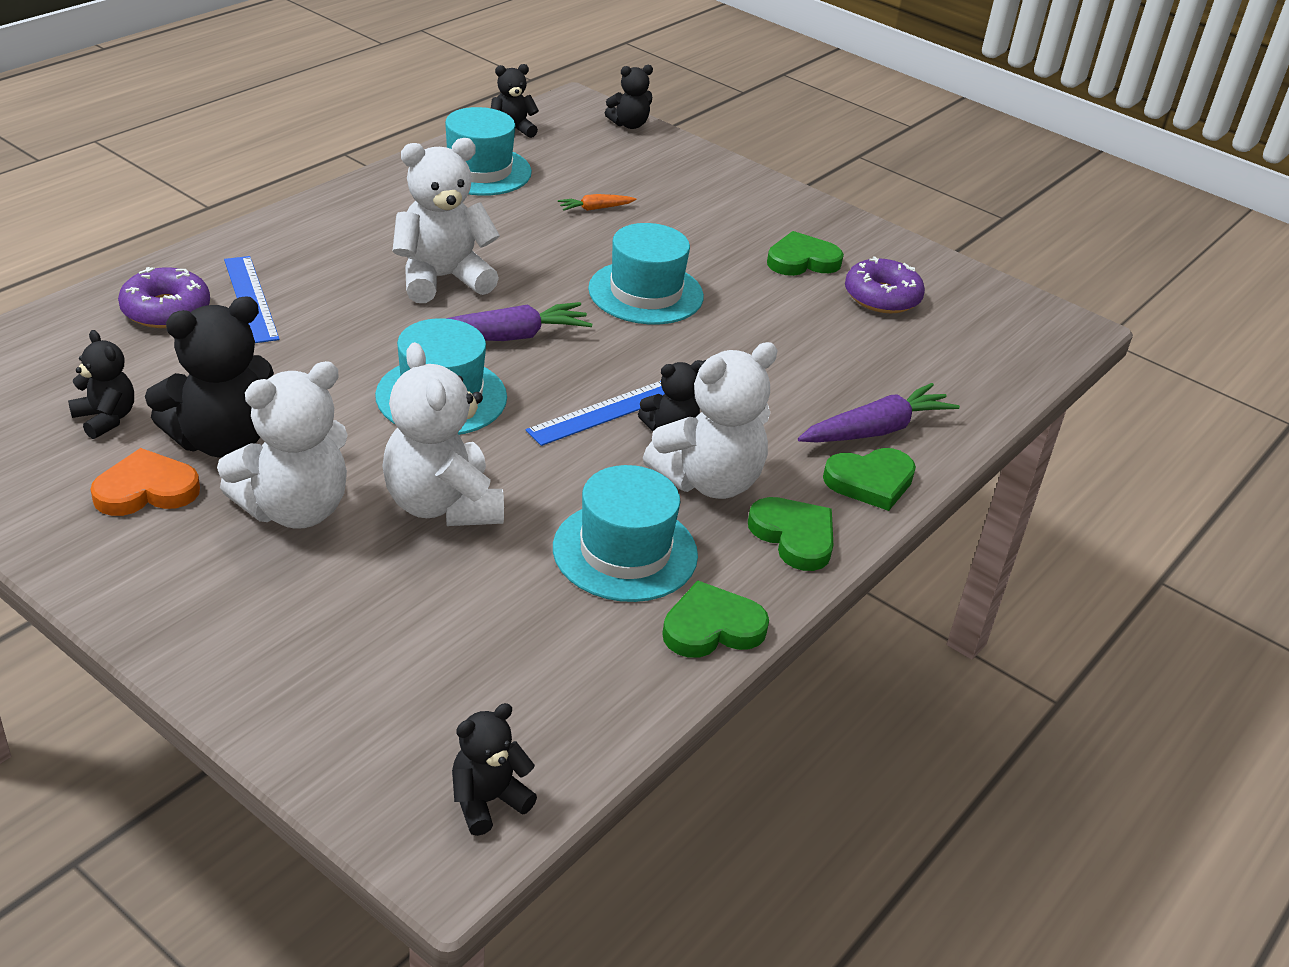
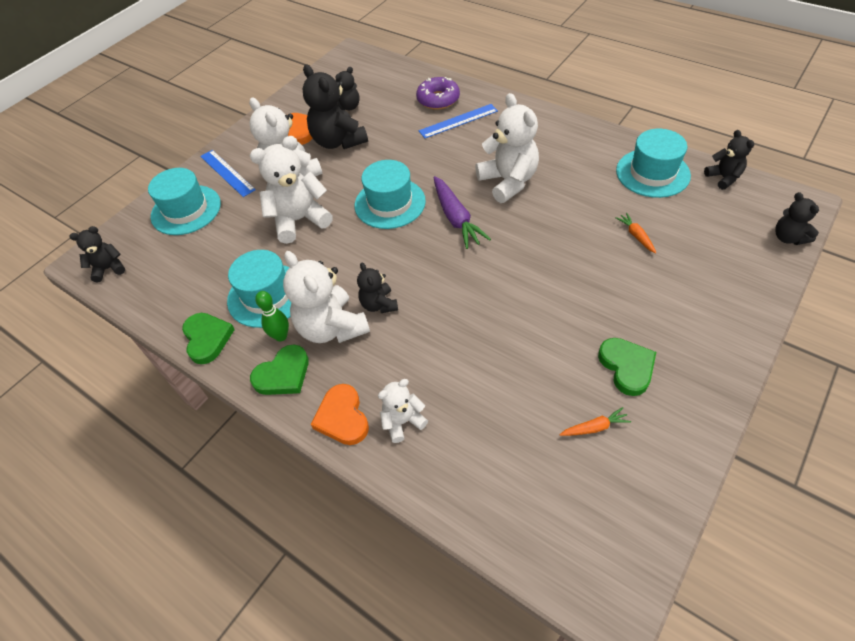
camera: 95 degrees right, 15 degrees up
(487, 801) = (109, 268): black teddy bear -> black teddy bear turned 75 degrees counterclockwise
(603, 412) = (390, 271): blue ruler -> blue ruler (227, 173)
(645, 293) = (533, 275): turquoise hat -> turquoise hat (186, 210)
(718, 537) = (281, 336): none -> green bowling pin
(870, 482) = (342, 417): green heart -> orange heart
(876, 430) = (402, 421): purple carrot -> white teddy bear
(882, 297) = (594, 427): purple donut -> orange carrot

